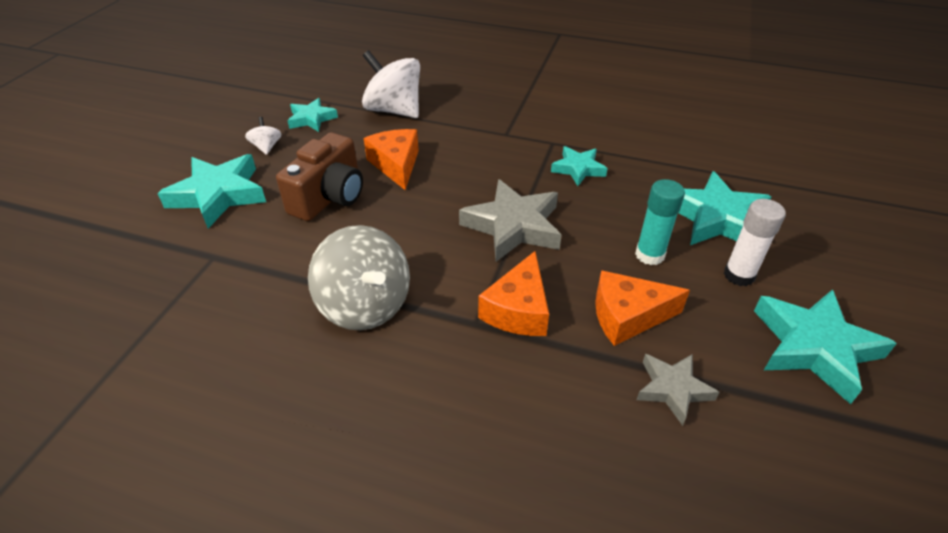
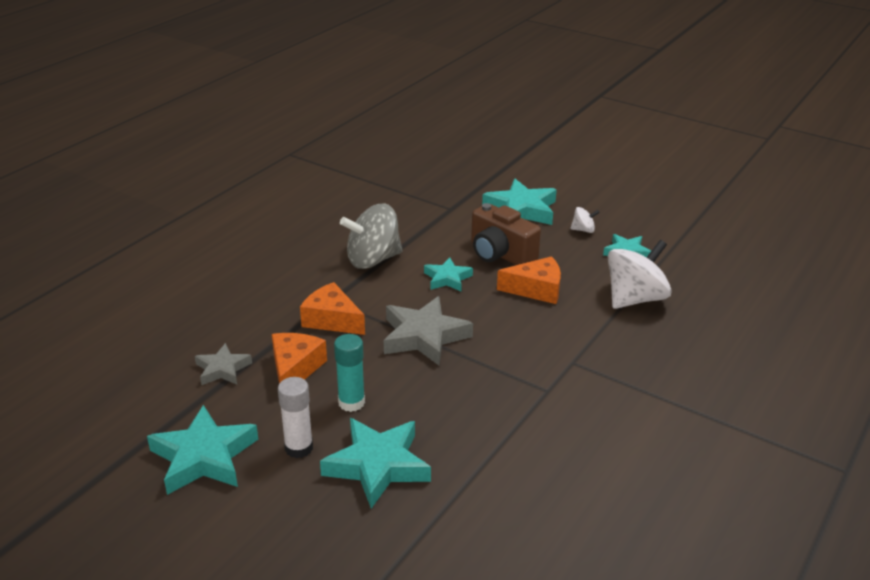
camera: 105 degrees right, 10 degrees down
(578, 169) = (493, 395): turquoise star -> turquoise star (447, 278)

